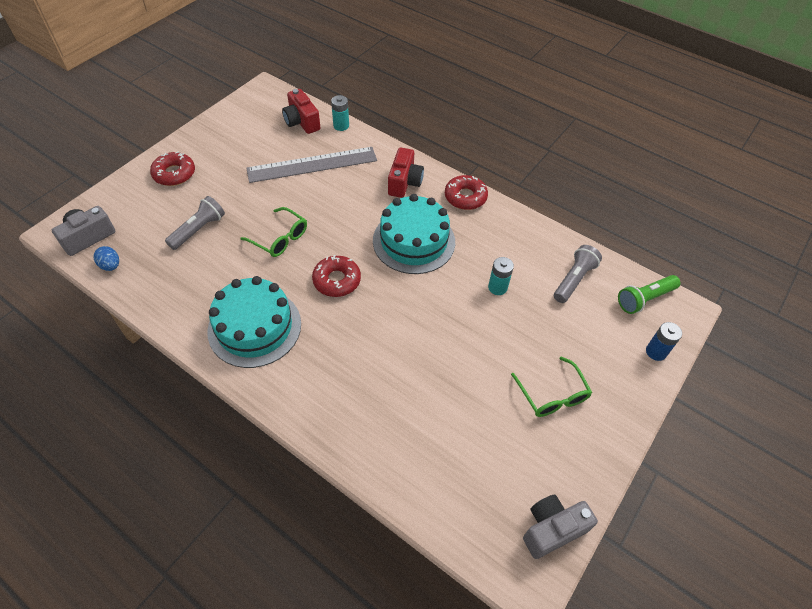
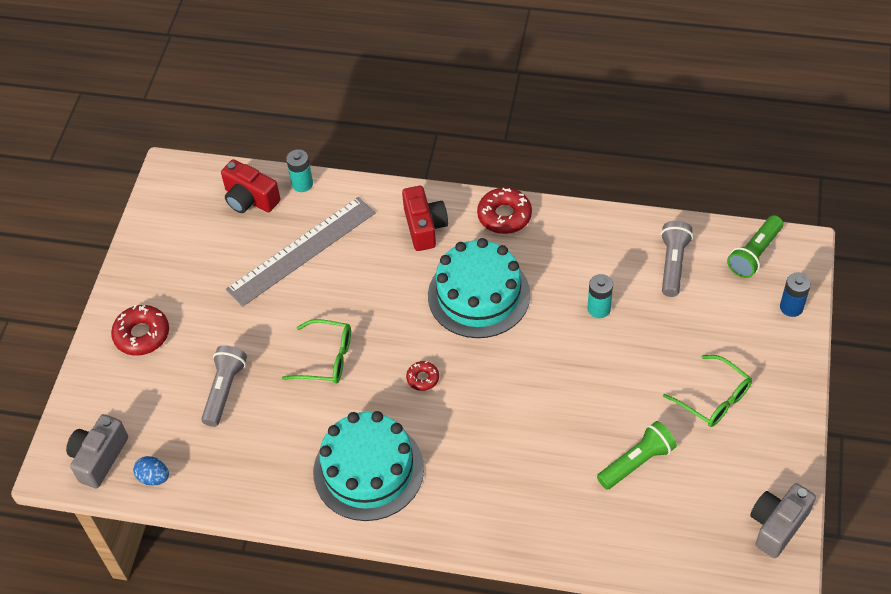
camera: 20 degrees left, 0 degrees up
(337, 280) = (423, 378): red donut -> red donut, size x0.56
(460, 416) = (636, 462): none -> green flashlight

